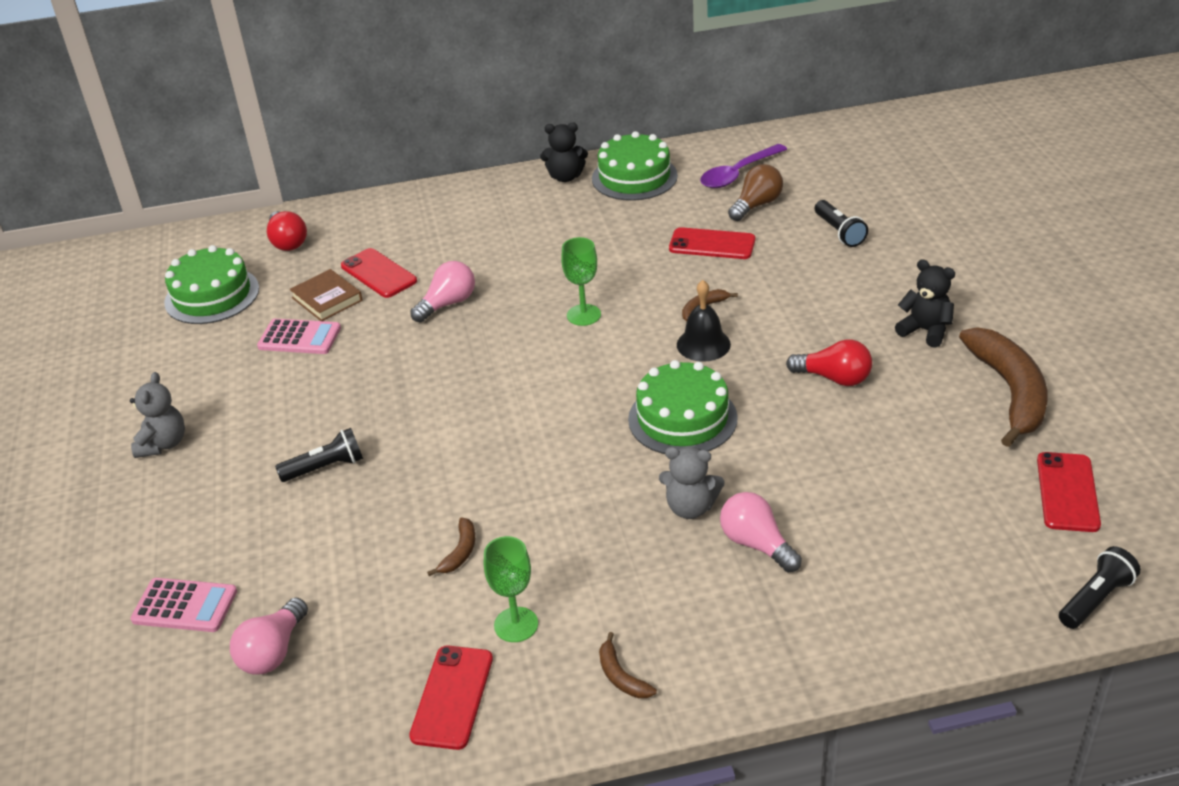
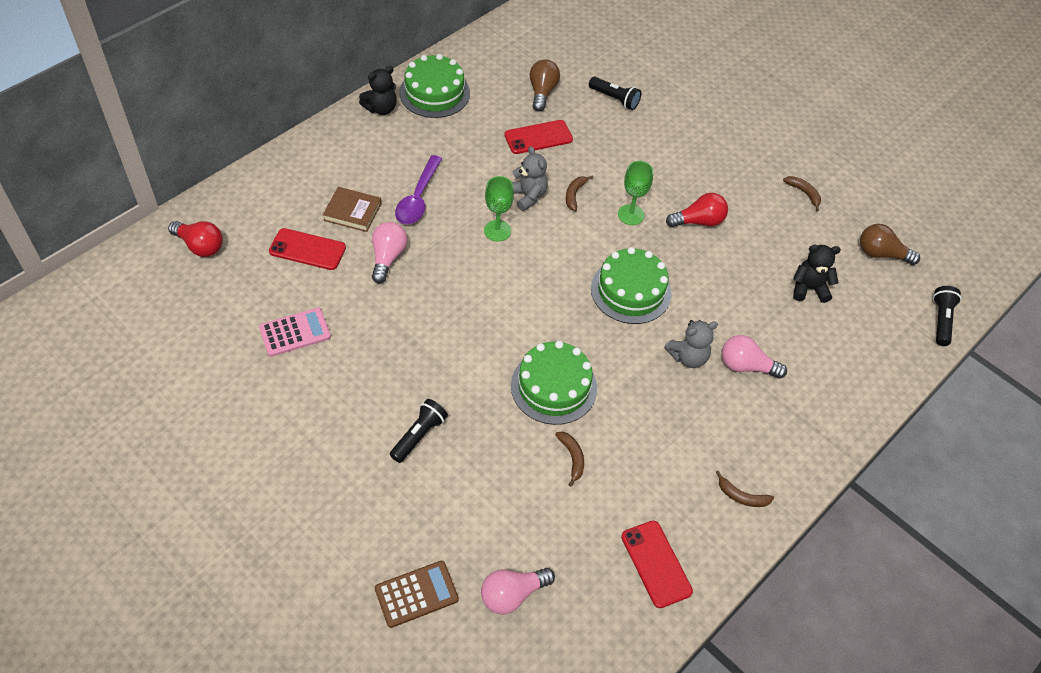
camera: 40 degrees left, 15 degrees up
(163, 444) = (270, 473): grey teddy bear -> grey teddy bear (528, 196)
(185, 606) = (416, 594): pink calculator -> brown calculator
(212, 295) = (180, 322): green cake -> green cake (554, 387)
(273, 651) = (512, 594): pink light bulb -> pink light bulb turned 75 degrees clockwise
(327, 299) = (285, 289): brown book -> brown book (352, 212)
(516, 624) = (652, 493): green goblet -> green goblet (631, 215)
(703, 344) = (598, 225): black bell -> none
(738, 174) = (508, 67): purple spoon -> purple spoon (418, 198)
(925, 331) = (725, 163): black teddy bear -> black teddy bear (809, 288)
(1010, 392) = (804, 193): brown banana -> brown banana, size x0.43
(1067, 492) = (881, 254): red phone -> brown light bulb

